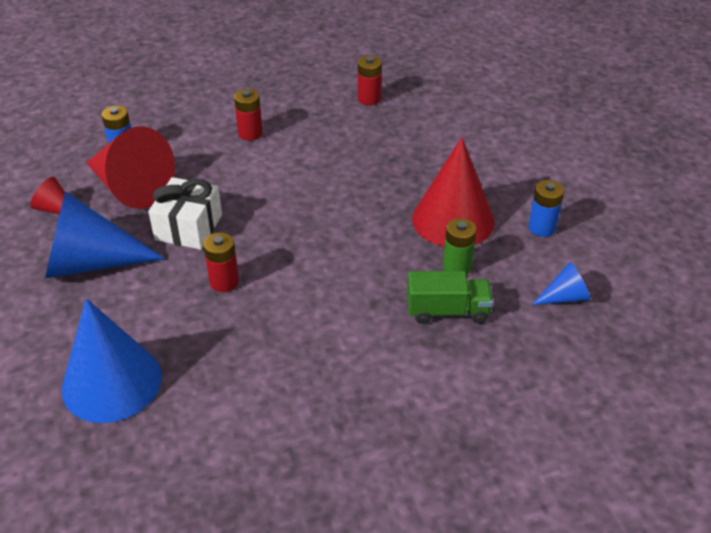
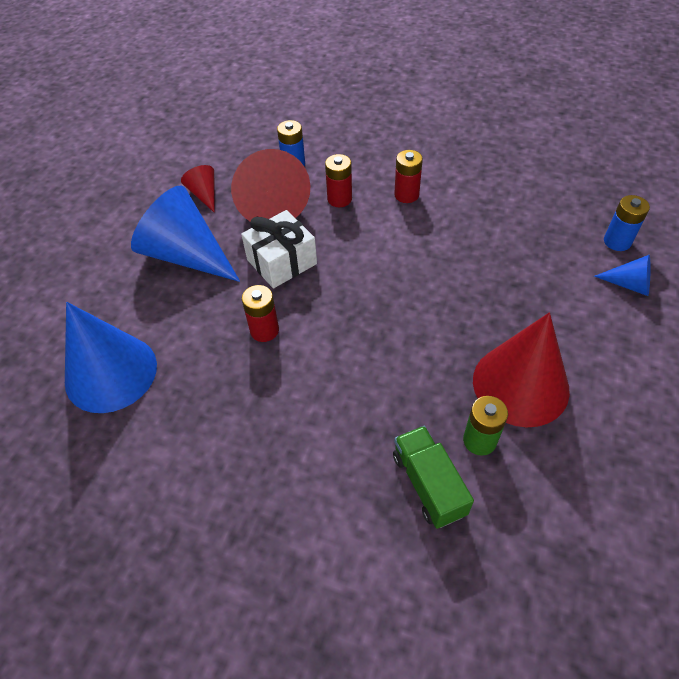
camera: 40 degrees right, 10 degrees up
(369, 99) = (546, 208): red battery -> red battery (339, 199)
(447, 311) = (428, 484): green truck -> green truck turned 150 degrees counterclockwise
(542, 227) = (611, 449): blue battery -> blue battery (617, 241)
(565, 297) = (567, 550): blue cone -> blue cone (629, 284)

